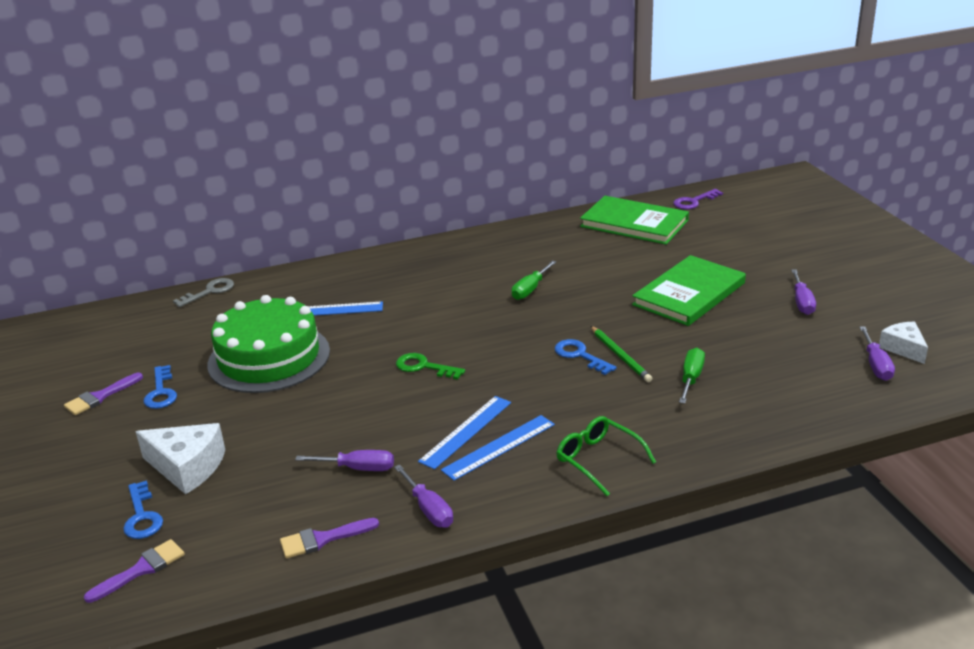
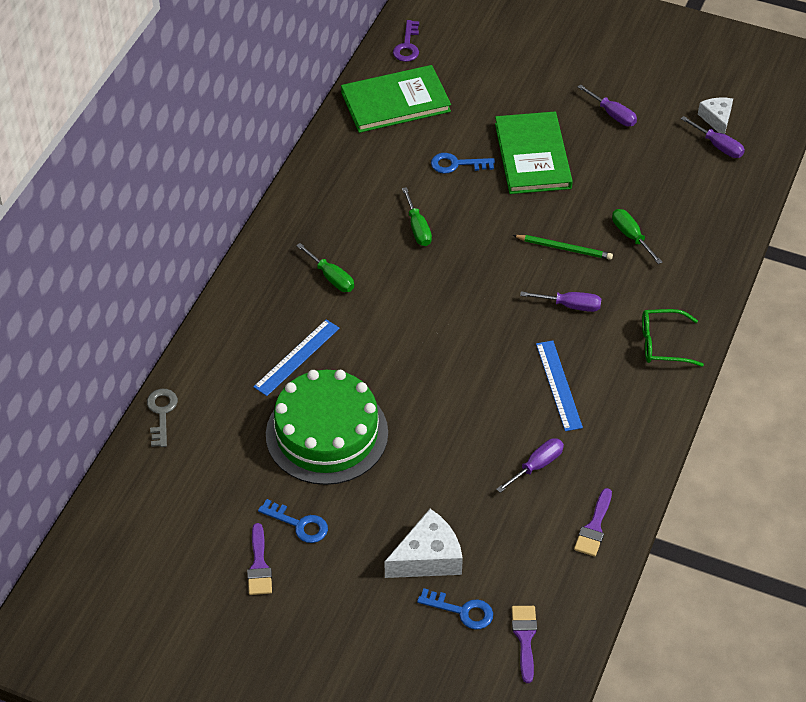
camera: 50 degrees left, 20 degrees up
(424, 367) = (452, 355): green key -> none
(427, 284) = (331, 277): none -> green screwdriver
(429, 509) = (621, 457): purple screwdriver -> purple screwdriver (570, 306)
(499, 447) = (595, 381): blue ruler -> none
(580, 356) = (539, 267): blue key -> blue key (457, 164)
(903, 348) = (717, 119): white cheese -> white cheese turned 60 degrees clockwise

